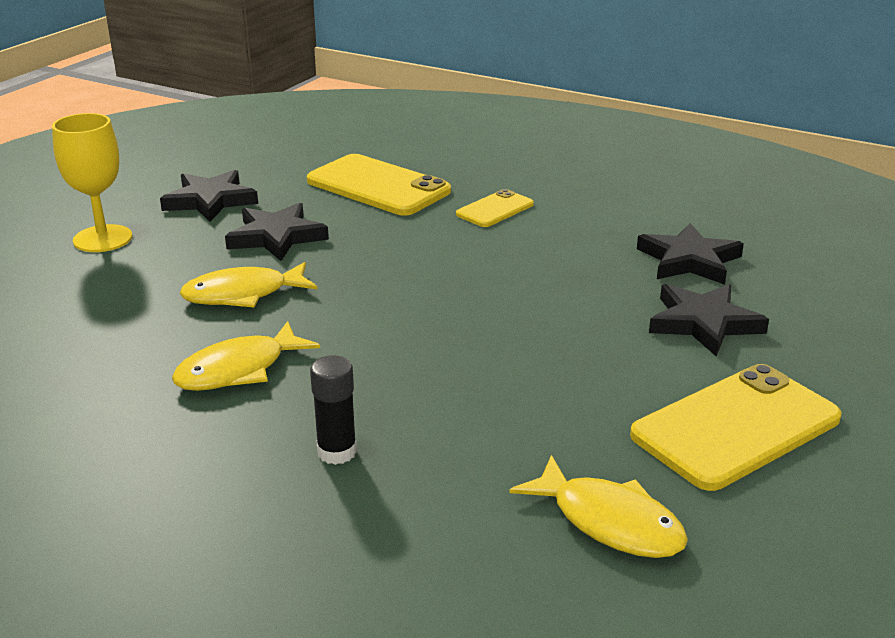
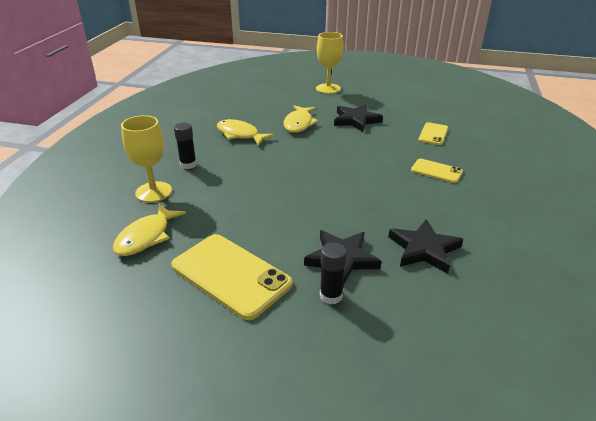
camera: 75 degrees right, 5 degrees up
(210, 200) = (379, 100): black star -> none
(242, 294) = (299, 124): yellow fish -> yellow fish turned 135 degrees counterclockwise
(378, 186) = (433, 134): yellow phone -> yellow phone, size x0.53
(437, 508) = (153, 192): none -> yellow goblet
(785, 345) = (331, 296): none -> black glue stick

